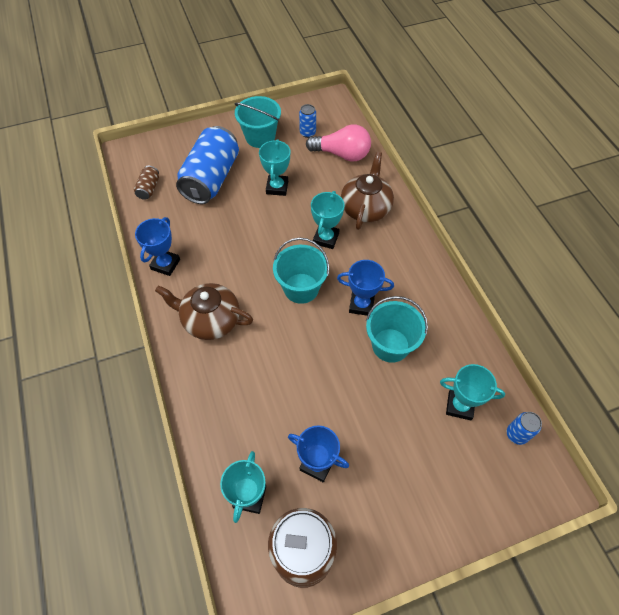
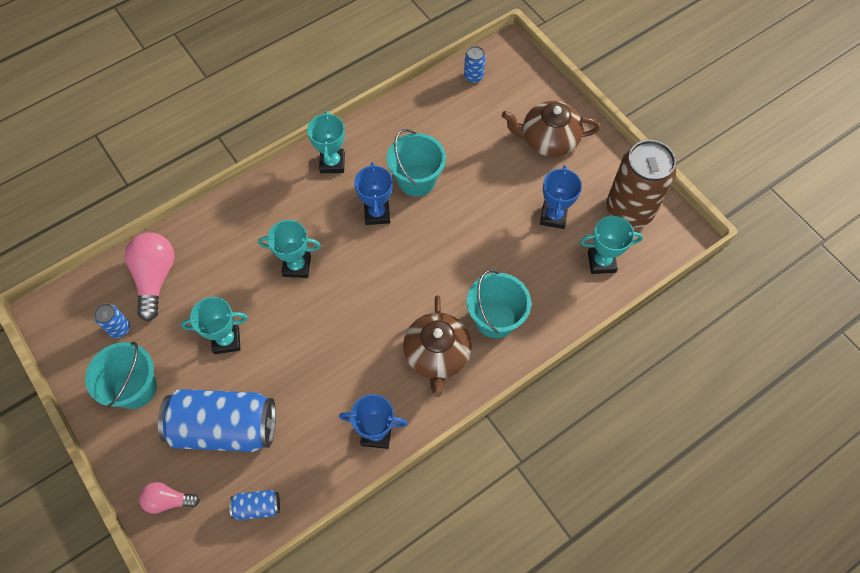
camera: 105 degrees left, 5 degrees up
(149, 188) = (257, 507): brown can -> blue can
(176, 146) = (168, 500): none -> pink light bulb
(301, 288) = (371, 275): turquoise bucket -> turquoise bucket (495, 319)
(365, 208) = (242, 234): brown teapot -> brown teapot (548, 140)
(459, 406) = (461, 118): turquoise trophy -> turquoise trophy (332, 163)

